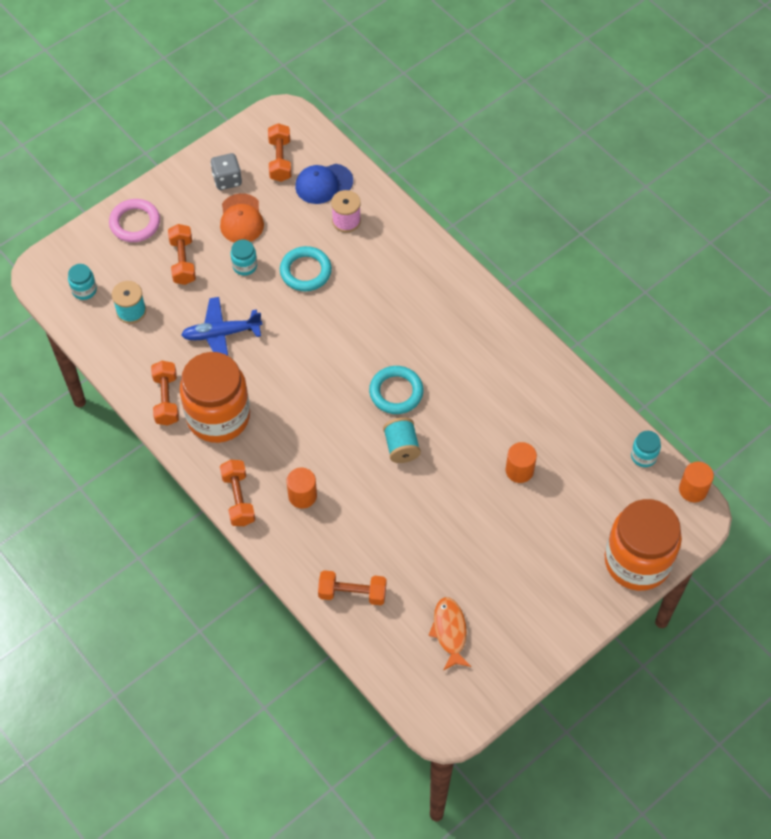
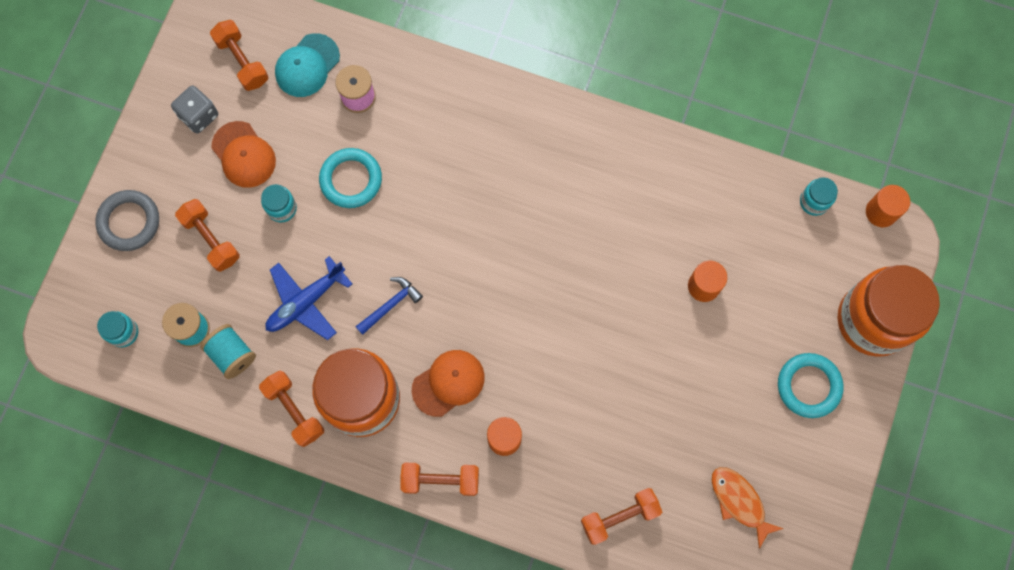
camera: 30 degrees left, 15 degrees up
(135, 223) = (129, 222): pink ring -> grey ring
(238, 499) = (440, 480): orange dumbbell -> orange dumbbell turned 45 degrees counterclockwise
(279, 366) = (390, 305): none -> blue hammer
(286, 438) = (448, 383): none -> orange cap
(323, 184) = (307, 65): blue cap -> turquoise cap
(396, 392) = (529, 268): turquoise ring -> turquoise ring (808, 386)
(401, 447) = (572, 327): turquoise spool -> turquoise spool (232, 354)

